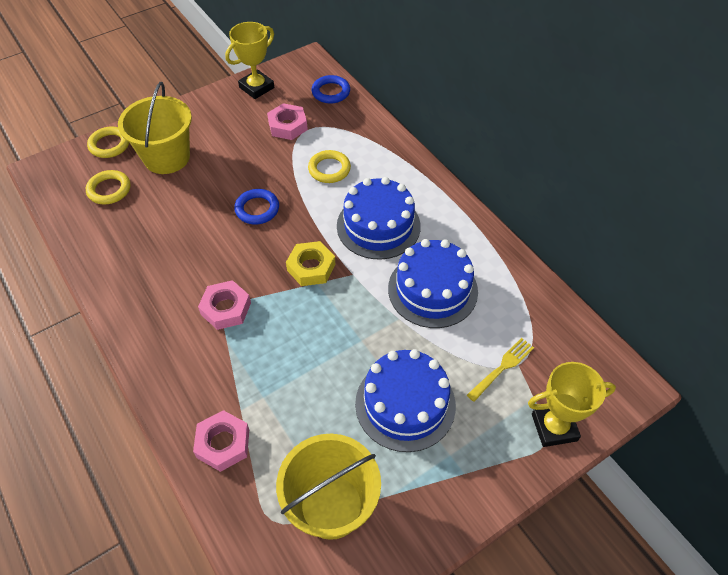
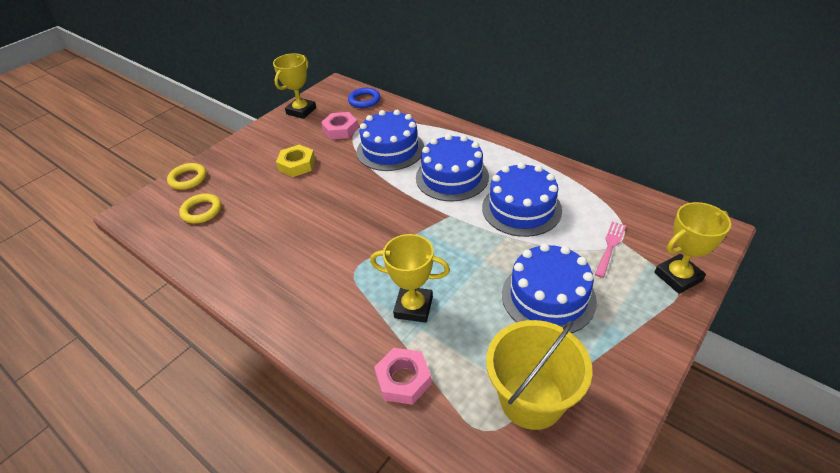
camera: 15 degrees left, 10 degrees down
(167, 157) = (245, 175): yellow bucket -> none
(226, 308) = (352, 271): pink nut -> none
(257, 209) = (343, 191): blue ring -> none
(267, 370) = (413, 307): none -> yellow trophy
(311, 267) = (411, 220): yellow nut -> yellow nut (297, 164)
(329, 169) = (390, 149): yellow ring -> blue cake
(502, 368) = (610, 247): yellow fork -> pink fork

